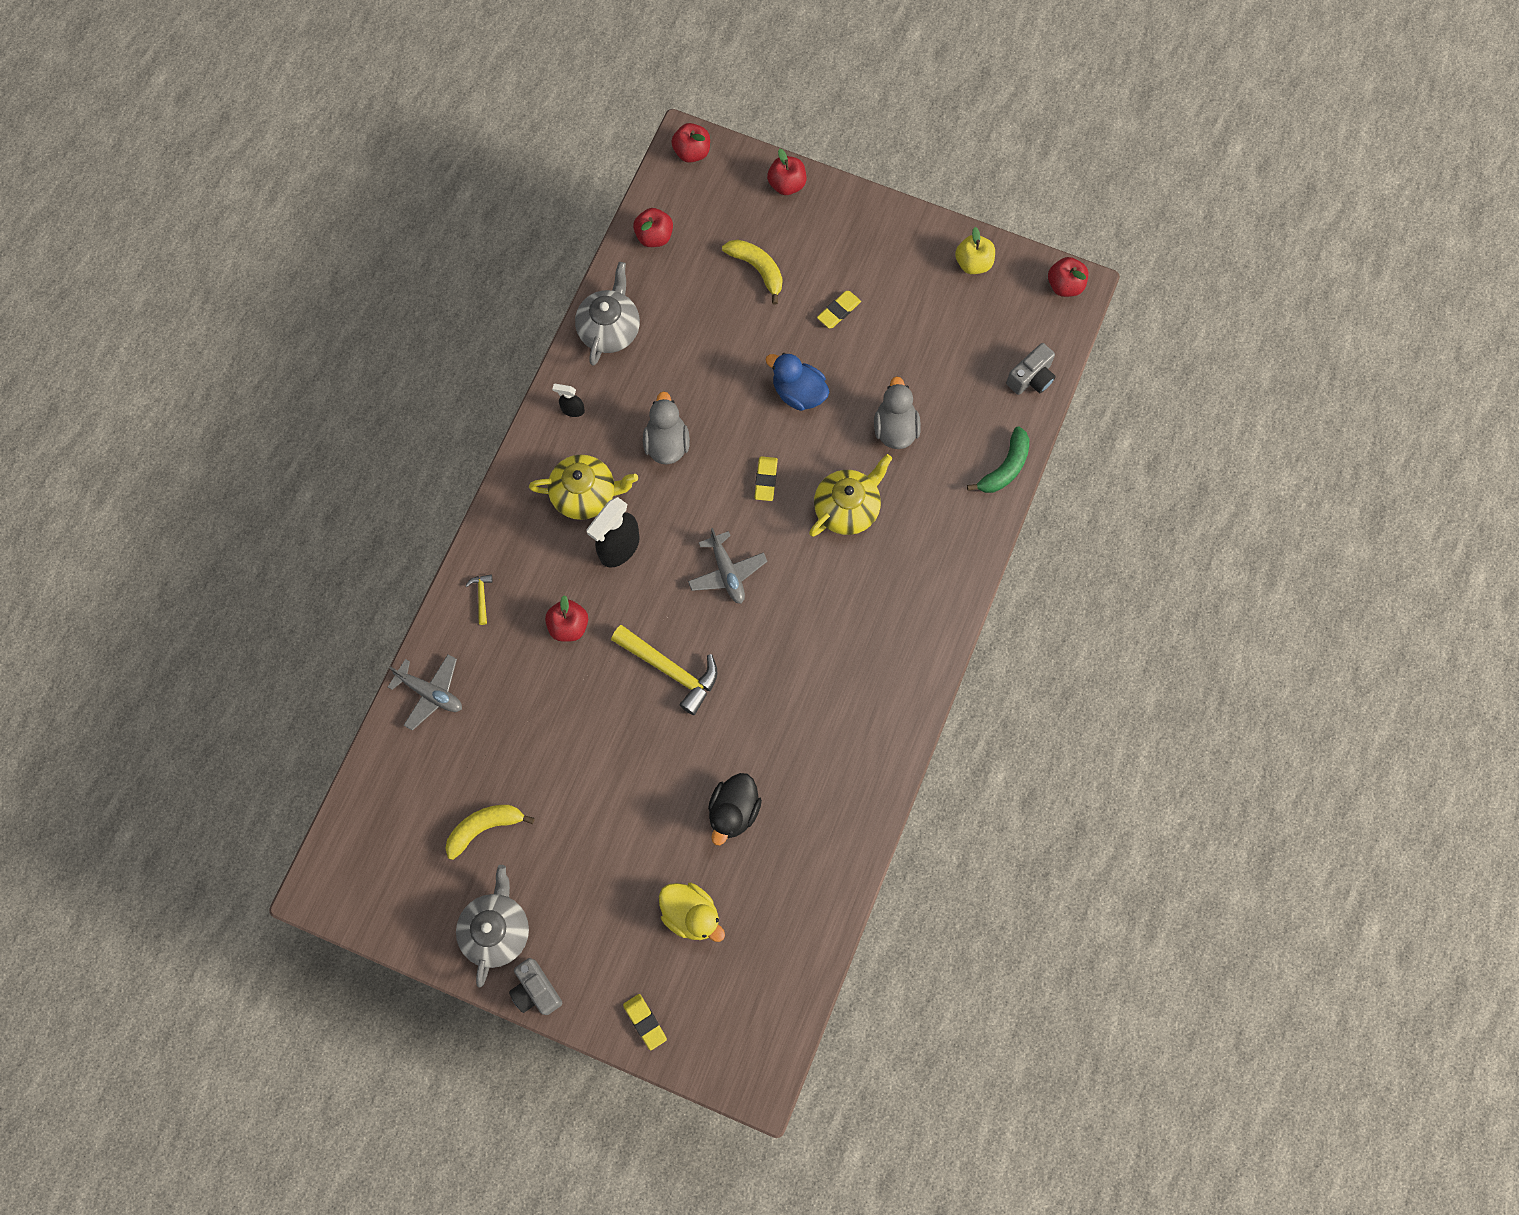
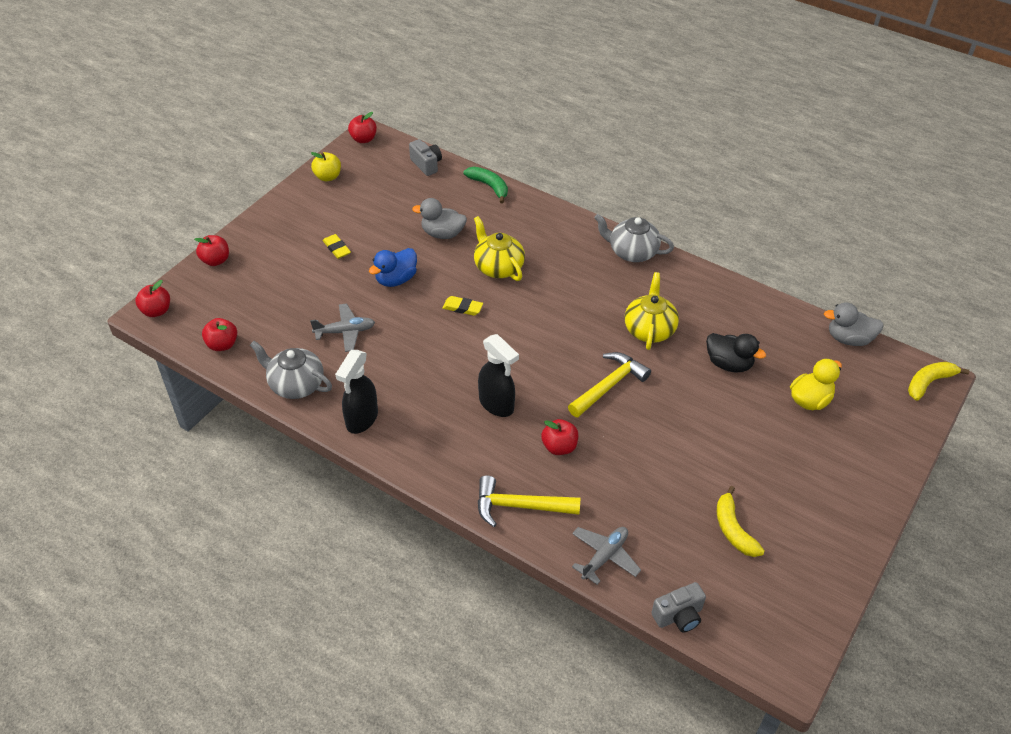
camera: 80 degrees left, 25 degrees down
(481, 596) = (519, 506): yellow hammer -> yellow hammer, size x2.22
(496, 930) = (824, 531): grey teapot -> grey teapot (632, 252)
(536, 990) = (875, 509): grey camera -> grey camera (678, 616)
(572, 410) = (361, 419): black spray bottle -> black spray bottle, size x2.02
(585, 494) = (443, 420): yellow teapot -> yellow teapot (649, 329)
(645, 1022) = (896, 440): yellow eraser -> none
(667, 443) = (413, 362): grey duck -> grey duck (849, 339)
(727, 572) = (534, 341): grey plane -> grey plane (345, 332)
(757, 269) = (281, 287): yellow banana -> yellow banana (929, 383)

